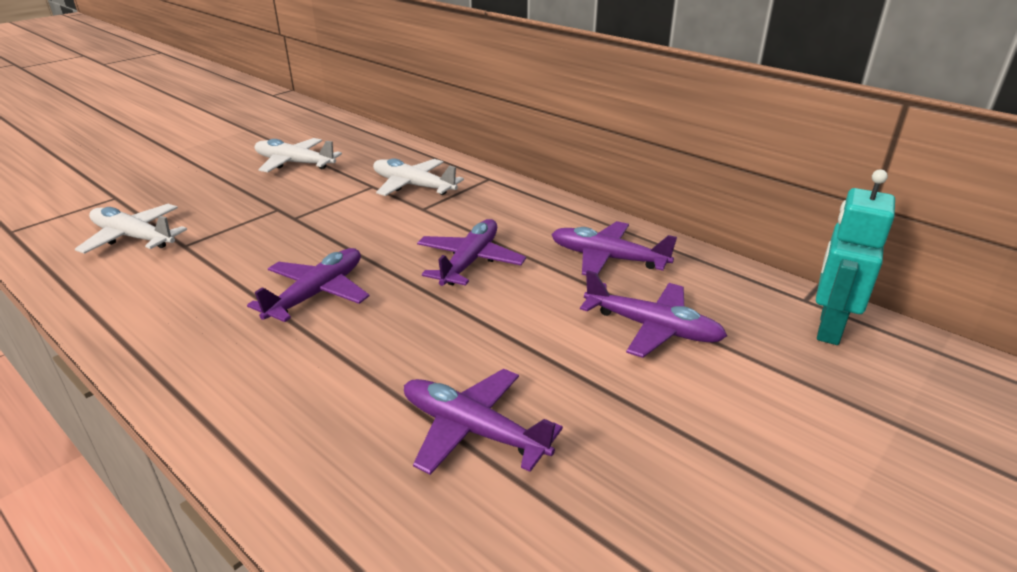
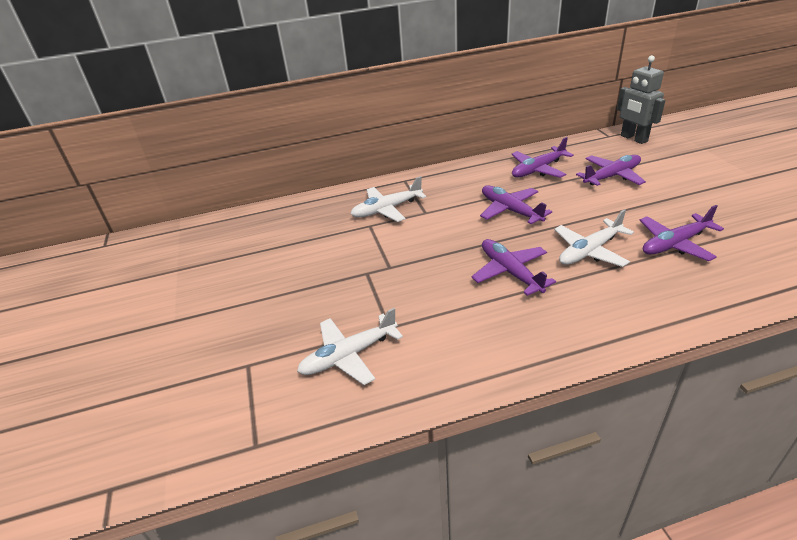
camera: 55 degrees left, 5 degrees up
(295, 163) = (287, 253): white plane -> white plane (590, 251)
(828, 328) = (633, 138): turquoise robot -> grey robot

